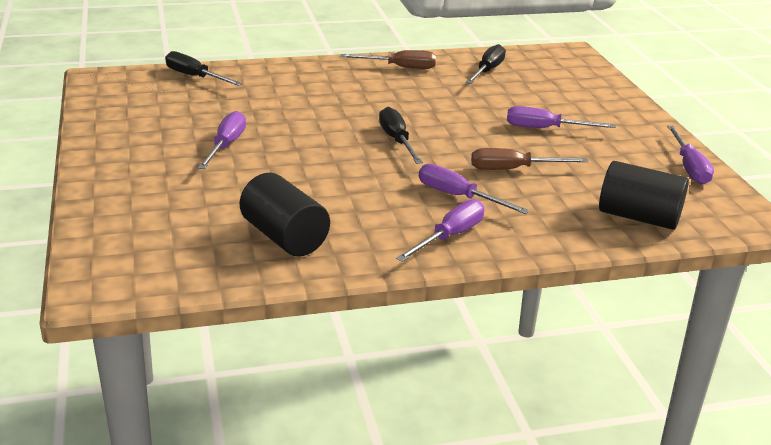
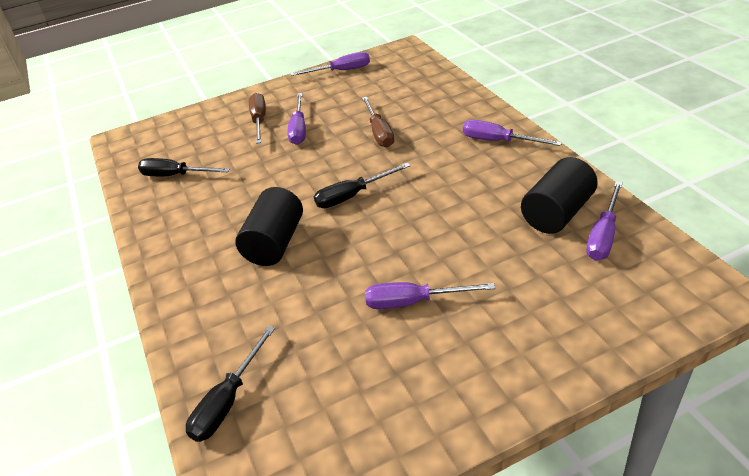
camera: 95 degrees left, 10 degrees up
(399, 67) = (172, 231): brown screwdriver -> brown screwdriver (259, 121)
(458, 196) = (437, 148): purple screwdriver -> purple screwdriver (603, 235)
(638, 217) = (423, 81): black cylinder -> black cylinder (275, 243)

